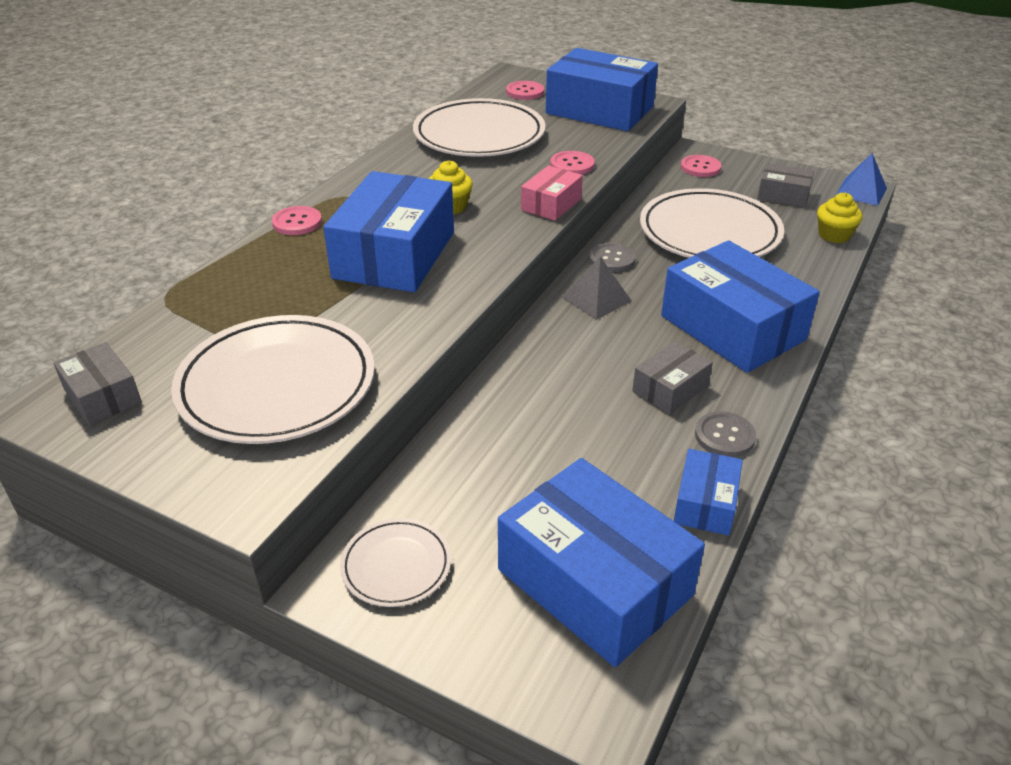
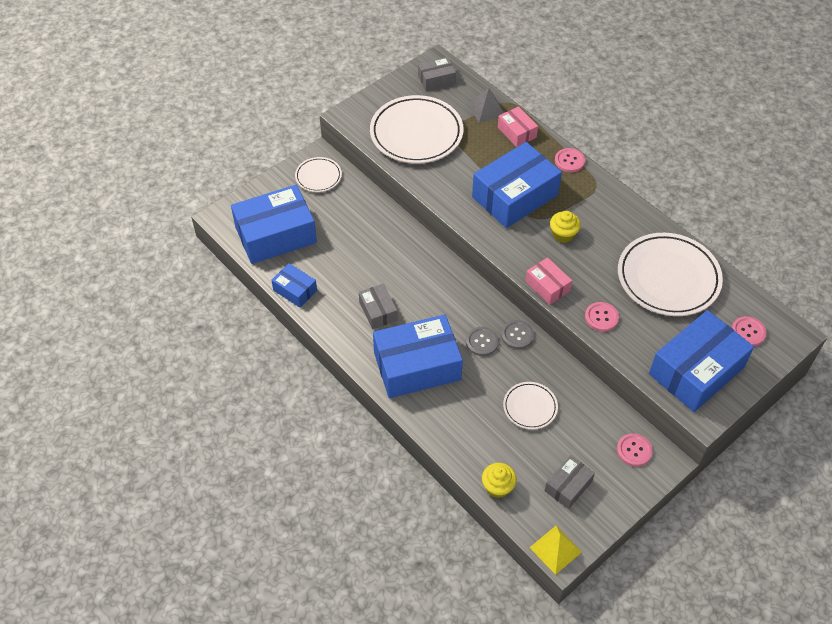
camera: 110 degrees right, 15 degrees up
(243, 277) = (517, 132): none -> pink box
(394, 255) = (514, 196): blue box -> blue box turned 75 degrees counterclockwise
(596, 299) = (474, 310): grey pyramid -> grey pyramid (487, 109)
(709, 233) = (530, 407): white plate -> white plate, size x0.50
(724, 436) = (332, 318): grey button -> grey button (482, 342)
(861, 192) = (555, 549): blue pyramid -> yellow pyramid

